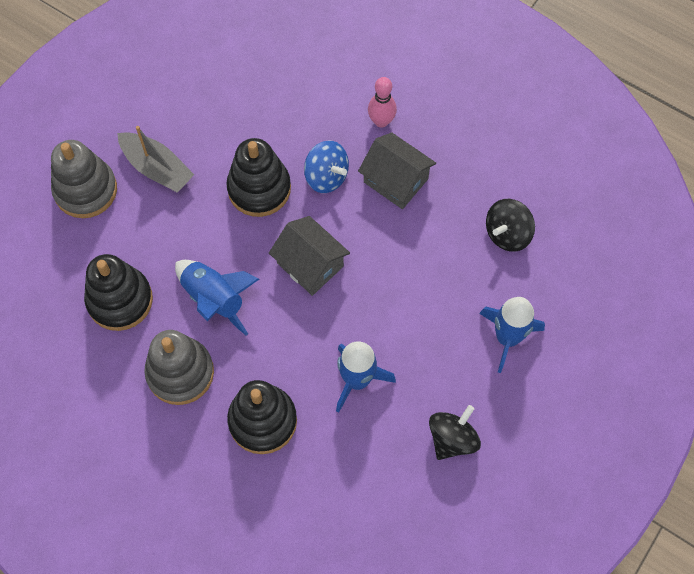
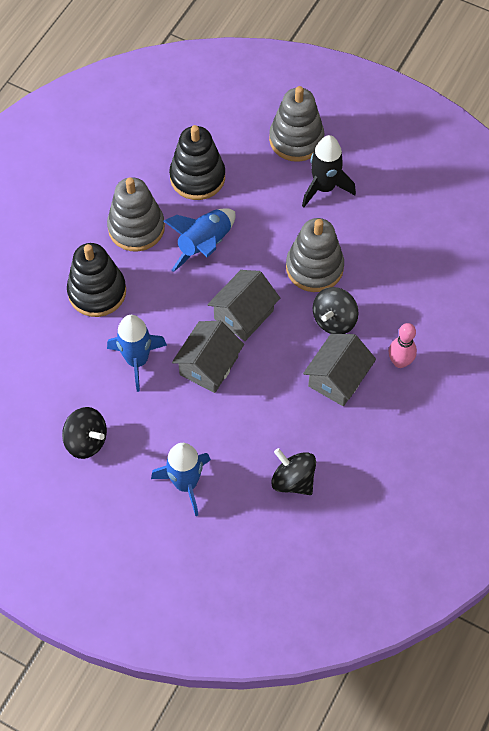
camera: 85 degrees right, 5 degrees down
(157, 168) = (324, 188): grey boat -> black rocket
(259, 188) = (314, 267): black stacking toy -> grey stacking toy
(326, 176) = (334, 320): blue spinning top -> black spinning top
(370, 305) = (209, 366): none -> grey house

